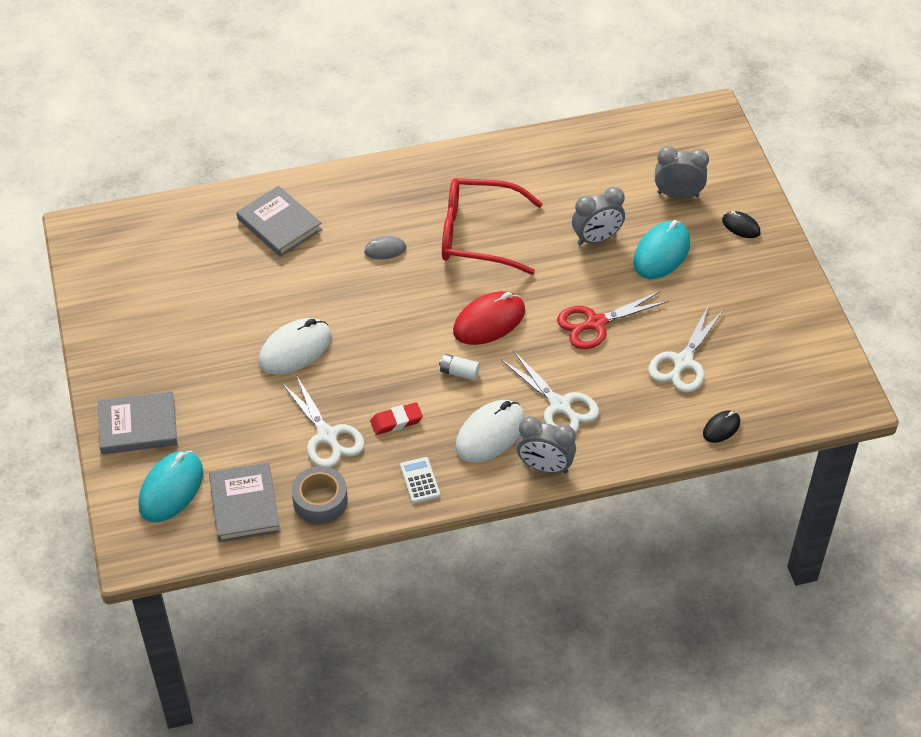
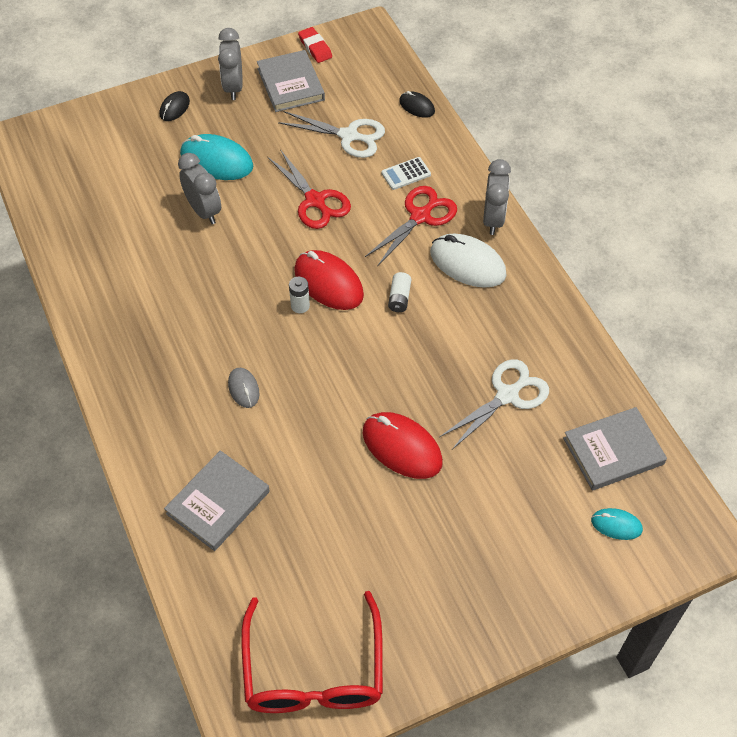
camera: 100 degrees left, 5 degrees up
(138, 426) = (546, 581): grey book -> grey book (291, 84)
(171, 489) = (616, 525): turquoise mouse -> turquoise mouse, size x0.54
(295, 349) = (402, 447): white mouse -> red mouse
(320, 501) = (586, 386): grey tape -> none
(396, 421) = (473, 340): red eraser -> red eraser (315, 47)
(420, 480) = (537, 310): white calculator -> white calculator (406, 174)
(466, 297) = (300, 306): none -> white battery
(478, 235) = (211, 308): red glasses -> red glasses (313, 670)
(560, 405) = (420, 216): white scissors -> red scissors
(678, 194) = (136, 155): grey clock -> grey clock (233, 87)

